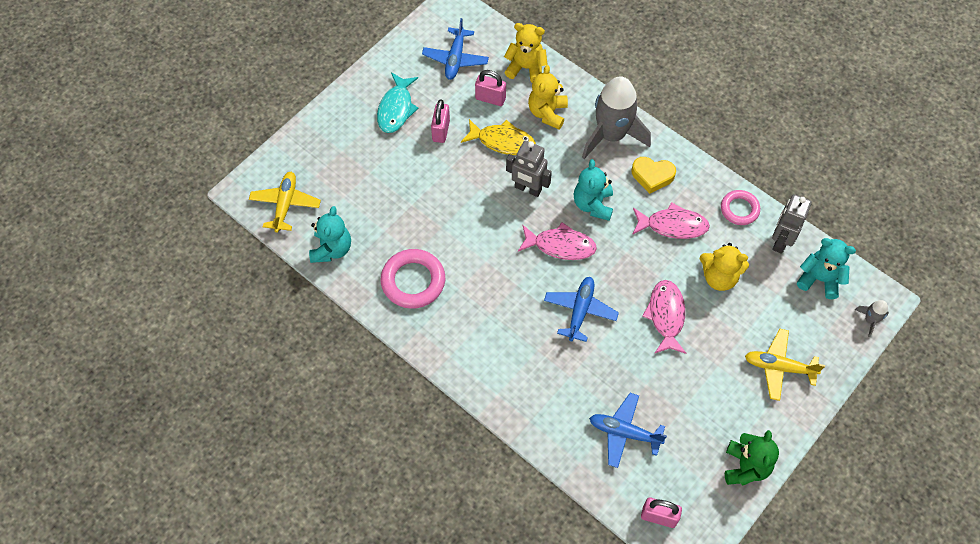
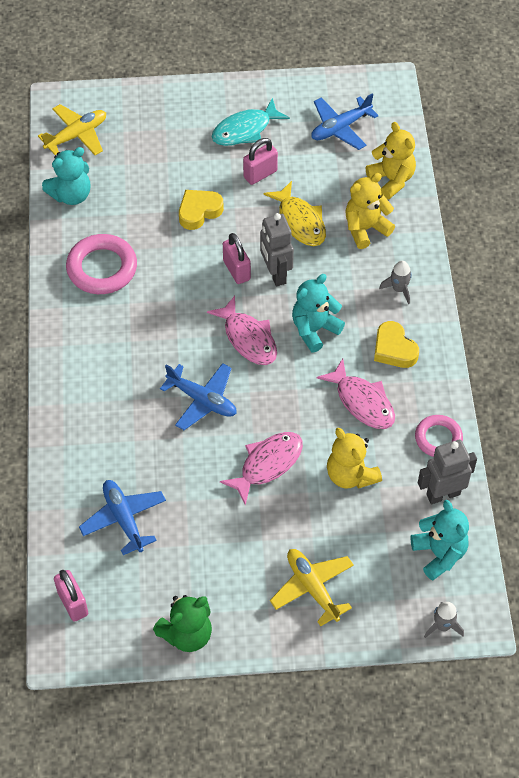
camera: 45 degrees right, 5 degrees down
(431, 188) = (199, 211): none -> yellow heart
(490, 98) = (331, 180): pink padlock -> pink padlock (236, 270)
(580, 311) = (202, 400): blue plane -> blue plane turned 60 degrees clockwise
(611, 135) = (399, 289): grey rocket -> grey rocket, size x0.42

